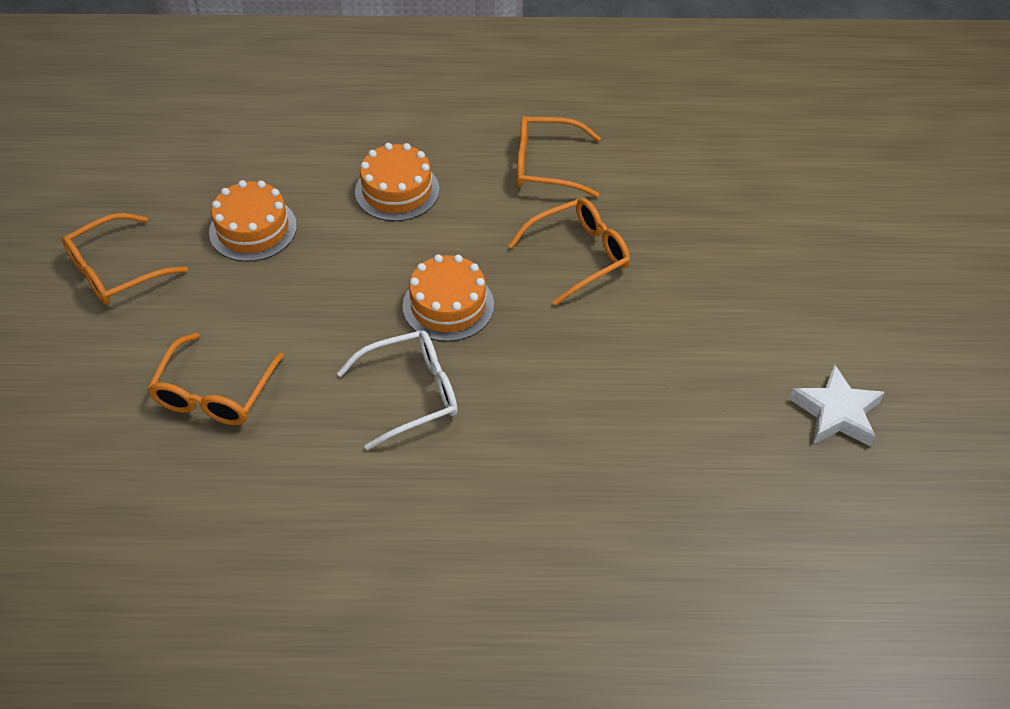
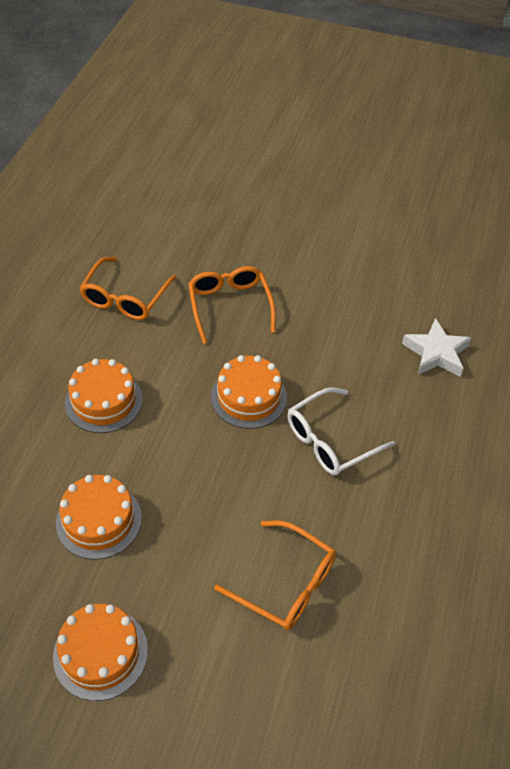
camera: 75 degrees left, 0 degrees up
(114, 271) = (100, 653): orange glasses -> orange cake
(412, 393) = (329, 441): white glasses -> white glasses turned 120 degrees counterclockwise
(836, 413) = (411, 225): white star -> white star (436, 353)

